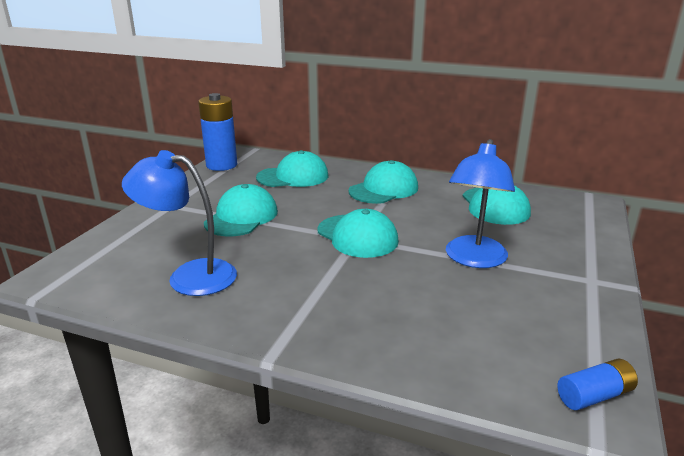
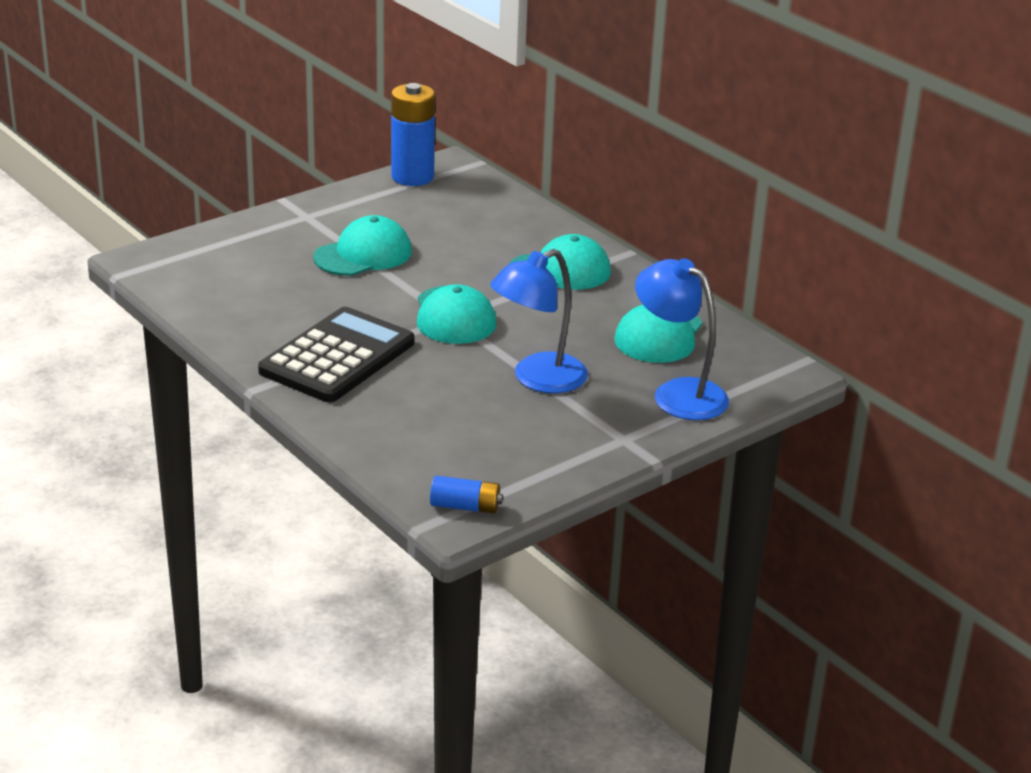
camera: 30 degrees right, 5 degrees up
(189, 276) = (255, 300): blue lamp -> blue lamp (678, 393)
(293, 177) = (476, 220): turquoise cap -> none
(310, 298) = (337, 357): none -> black calculator

